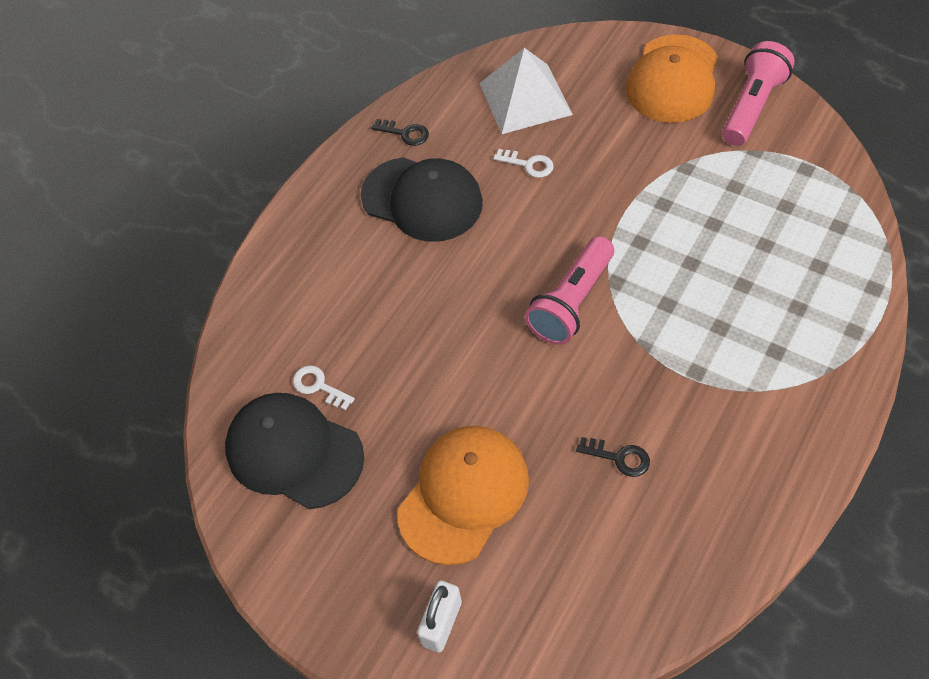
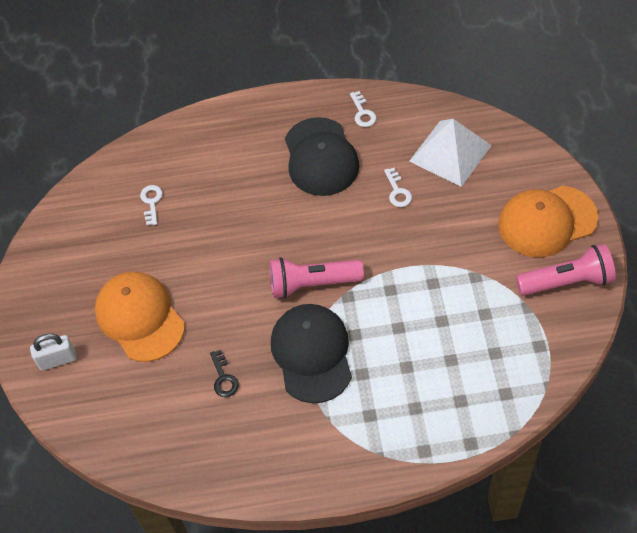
camera: 50 degrees right, 0 degrees up
(294, 452) = (103, 221): black cap -> black cap (312, 353)
(405, 133) = (362, 112): black key -> white key
(464, 494) = (140, 317): orange cap -> orange cap turned 120 degrees counterclockwise

